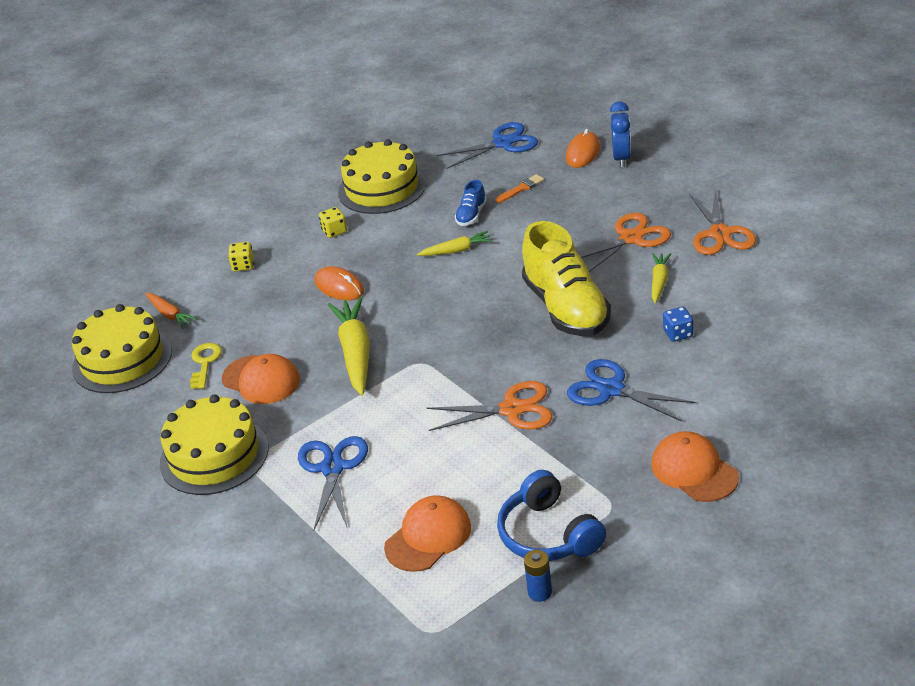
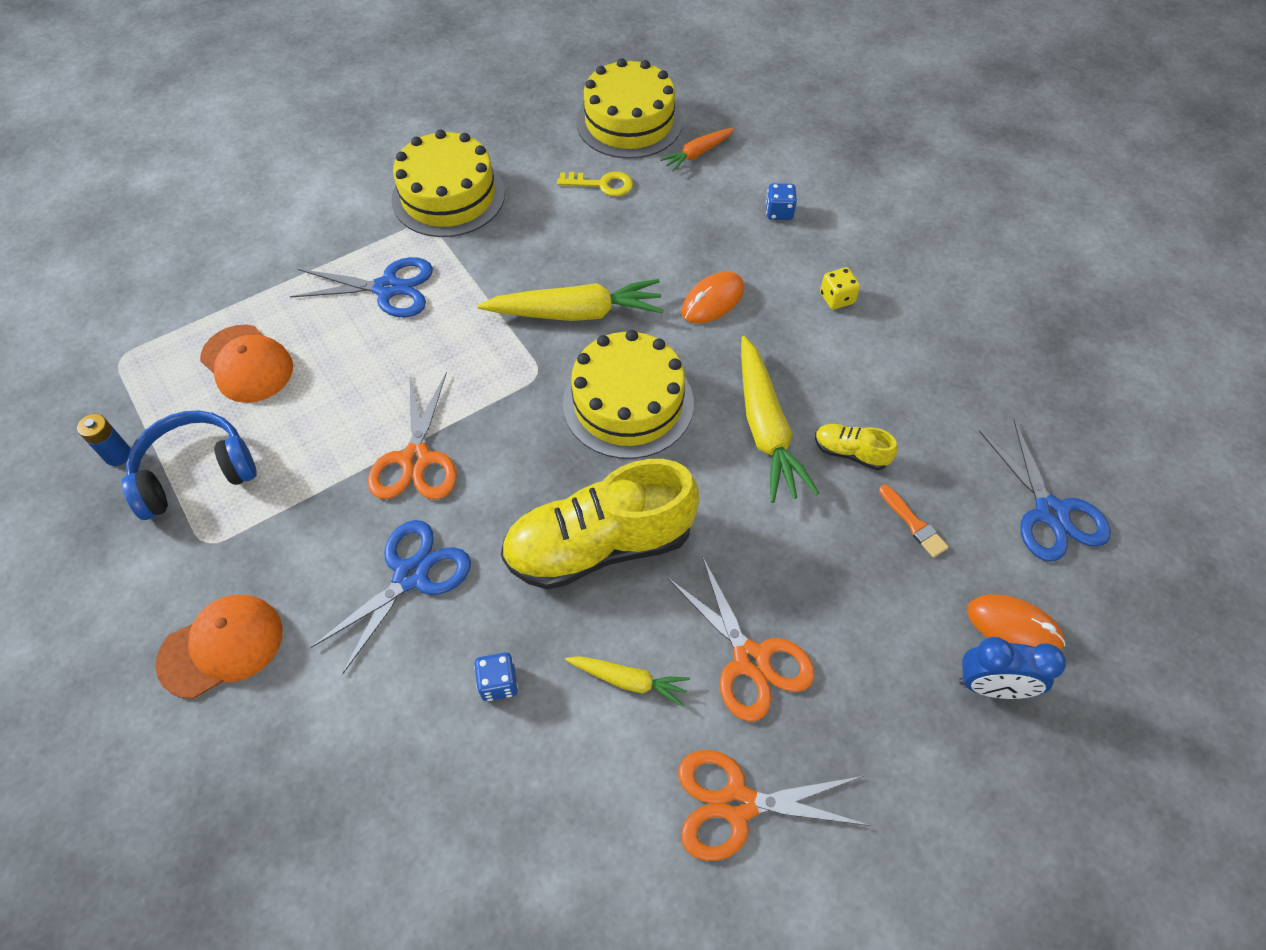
camera: 90 degrees right, 20 degrees up
(243, 265) = (779, 212): yellow dice -> blue dice
(261, 380) = (556, 230): orange cap -> none
(382, 188) = (936, 352): yellow cake -> yellow cake (628, 403)
(456, 250) = (765, 428): yellow carrot -> yellow carrot, size x1.83
(471, 215) = (850, 453): blue shoe -> yellow shoe

